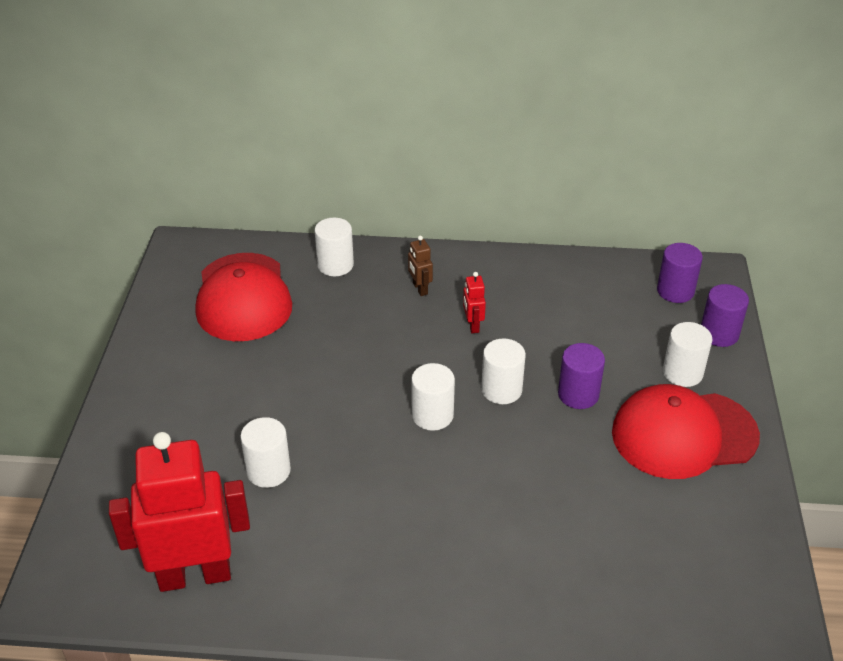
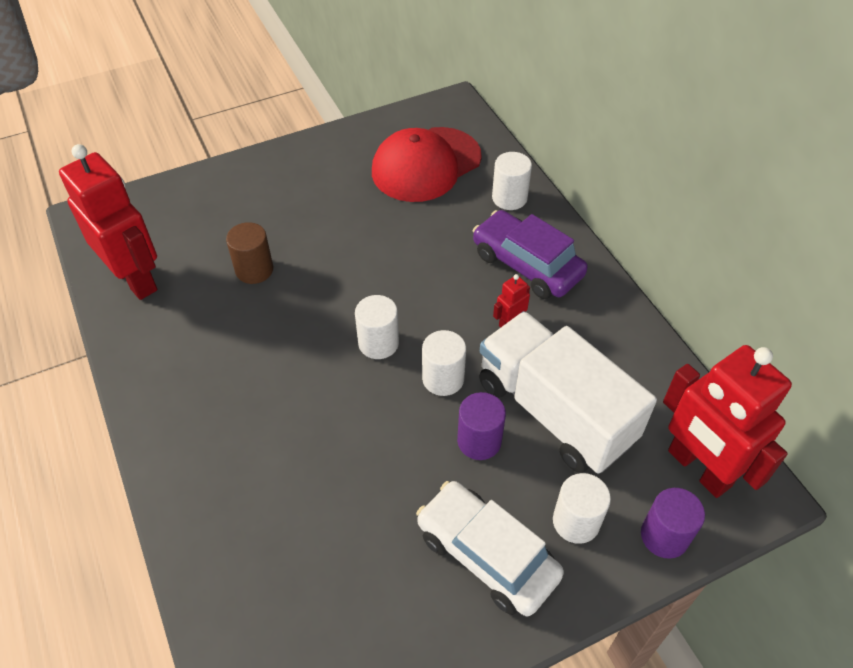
camera: 60 degrees right, 10 degrees up
(268, 471) = (254, 270): white cylinder -> brown cylinder
(420, 289) = (526, 265): brown robot -> purple car
(579, 340) = (555, 411): none -> white truck
(675, 291) = (698, 468): purple cylinder -> red robot
(683, 434) = (486, 555): red cap -> white car

